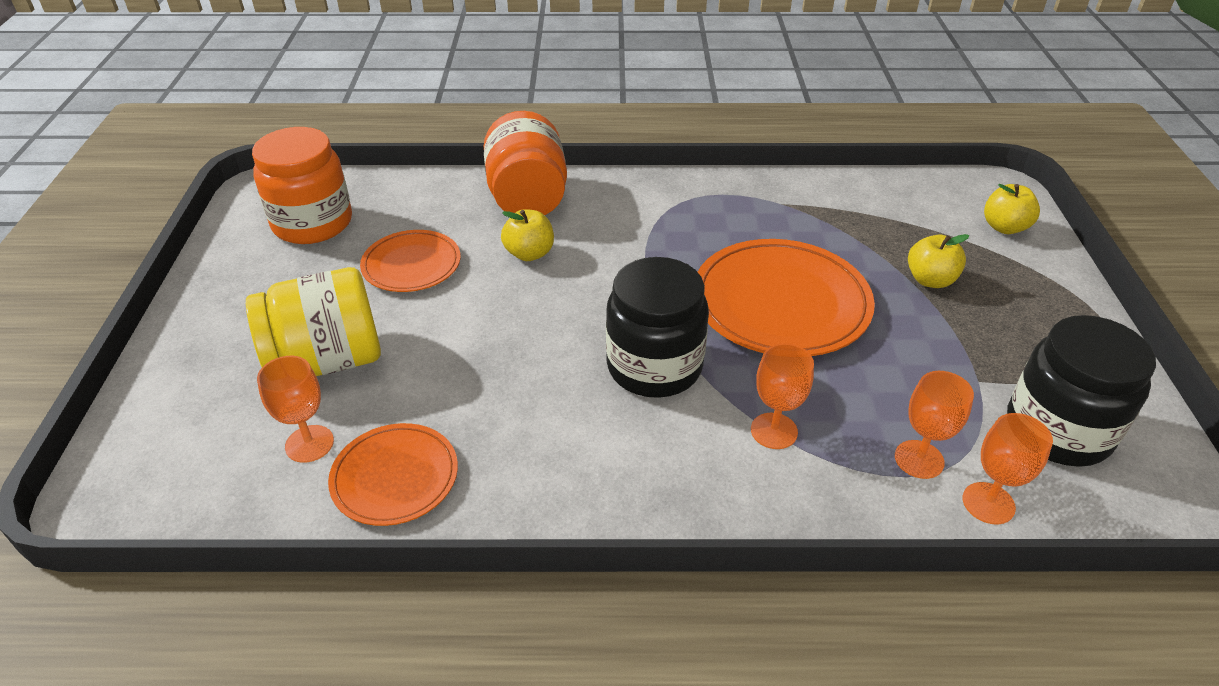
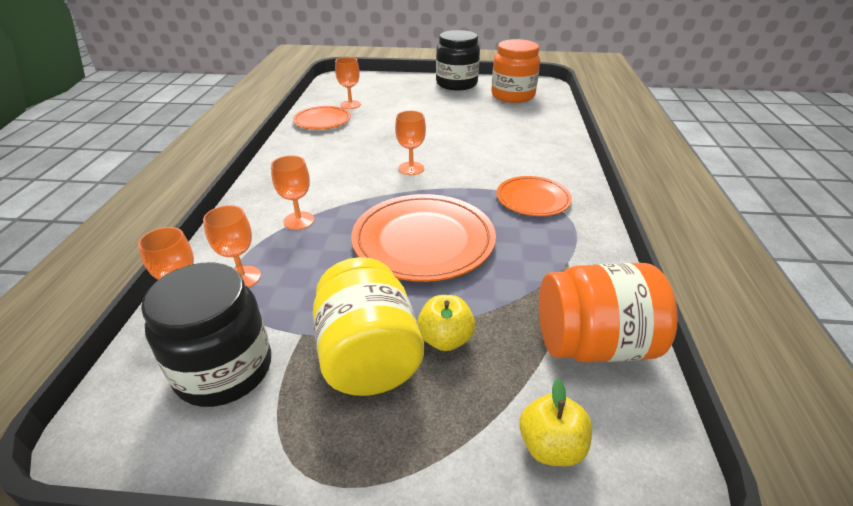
camera: 95 degrees right, 5 degrees down
(327, 360) = (402, 105): yellow jar -> yellow jar (368, 356)
(411, 265) = (475, 119): orange plate -> orange plate (533, 199)
(528, 198) = (550, 150): orange jar -> orange jar (593, 344)
(529, 253) = (486, 150): yellow apple -> none
(597, 327) = (411, 168): none -> orange goblet
(654, 366) = (370, 184): black jar -> black jar (456, 84)

